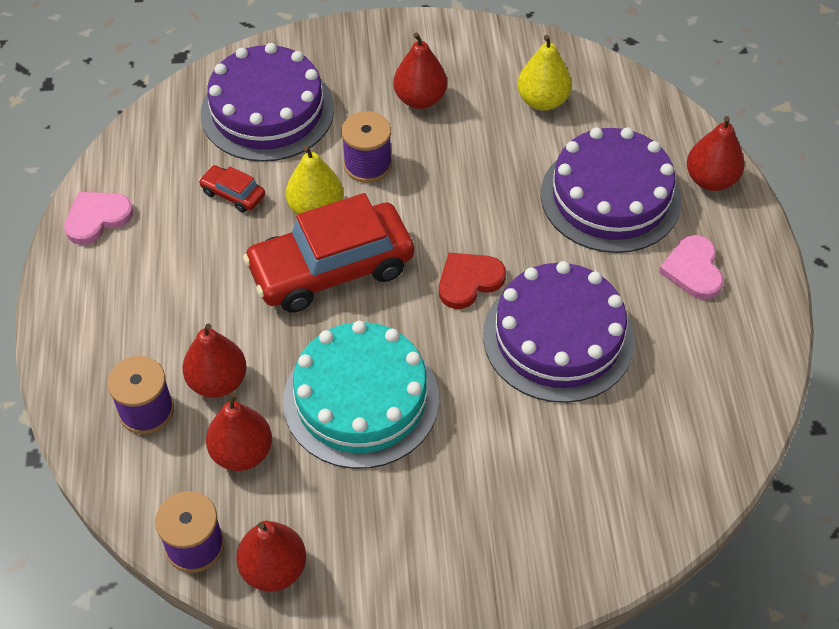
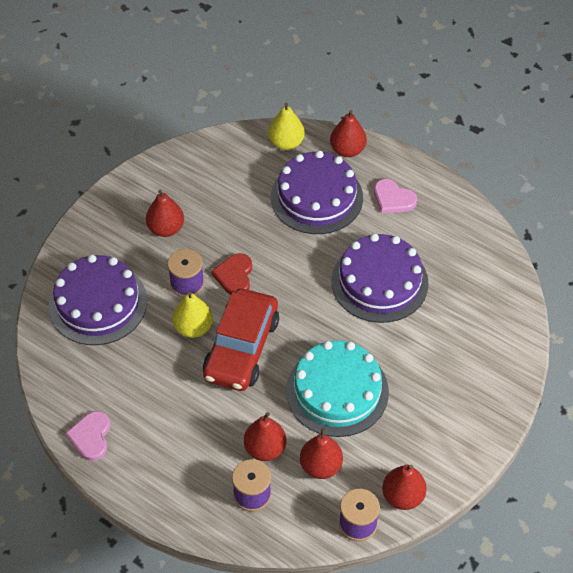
camera: 50 degrees left, 0 degrees up
(233, 194) = (142, 359): red car -> none
(469, 281) = (309, 294): red heart -> red heart (234, 276)
(542, 101) = (225, 178): yellow pear -> yellow pear (286, 143)

